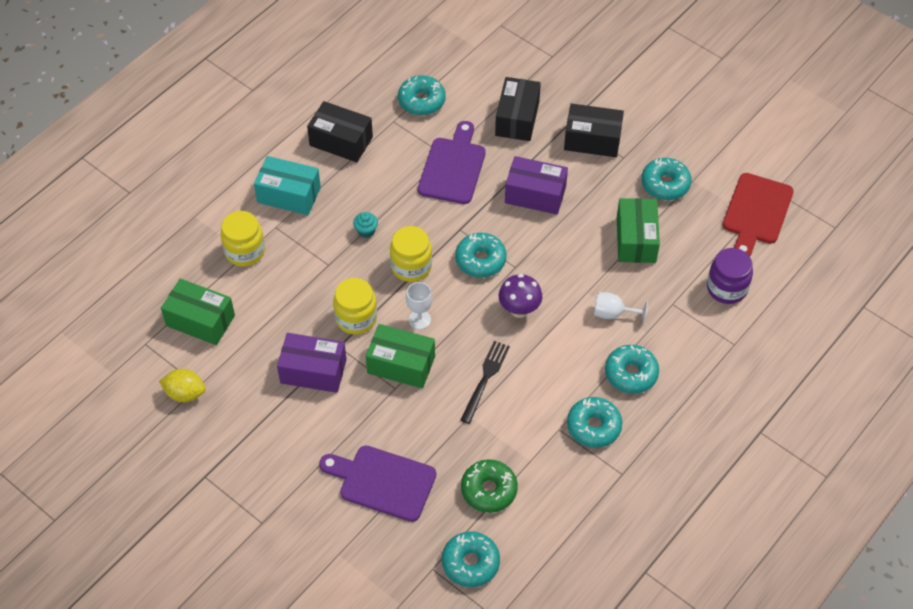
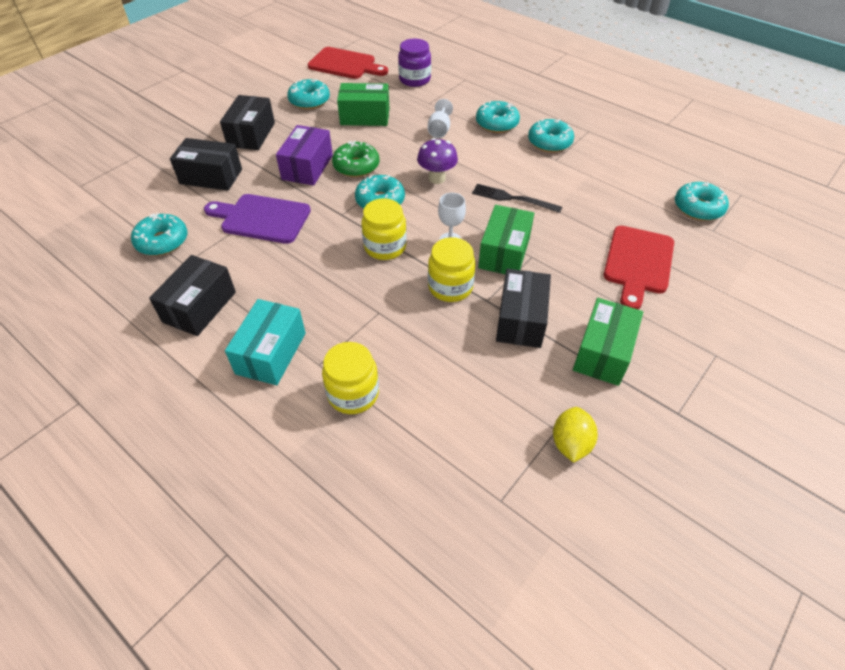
camera: 90 degrees left, 5 degrees down
(200, 320) = (460, 435): green box -> green box (603, 352)
(313, 371) = (520, 320): purple box -> black box
(366, 231) = (335, 282): turquoise cupcake -> none
(382, 482) = (638, 263): purple cutting board -> red cutting board
(489, 490) = (625, 197): green donut -> green donut (356, 166)

